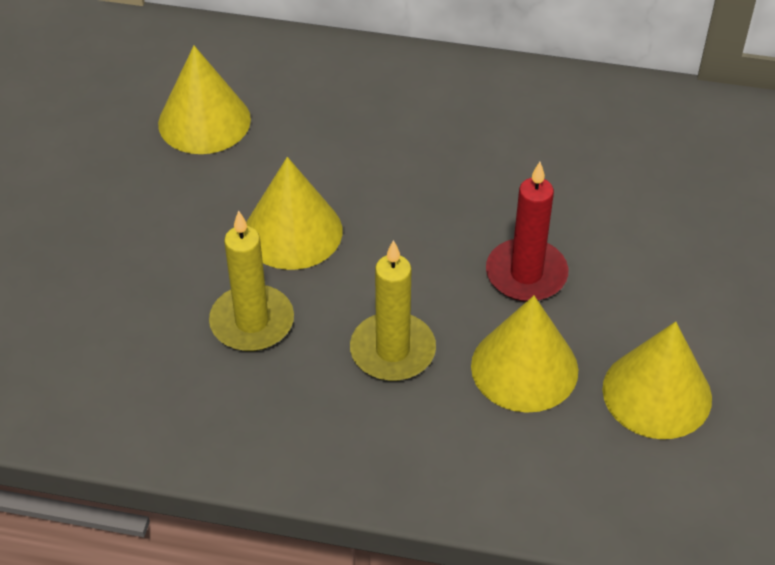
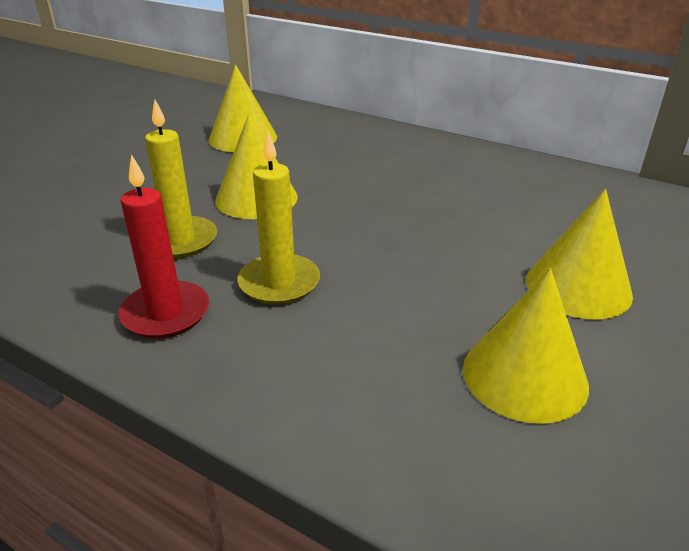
camera: 20 degrees right, 15 degrees down
(524, 368) = (393, 322): yellow cone -> yellow cone (578, 287)
(526, 274) = (432, 258): red candle -> red candle (166, 313)

